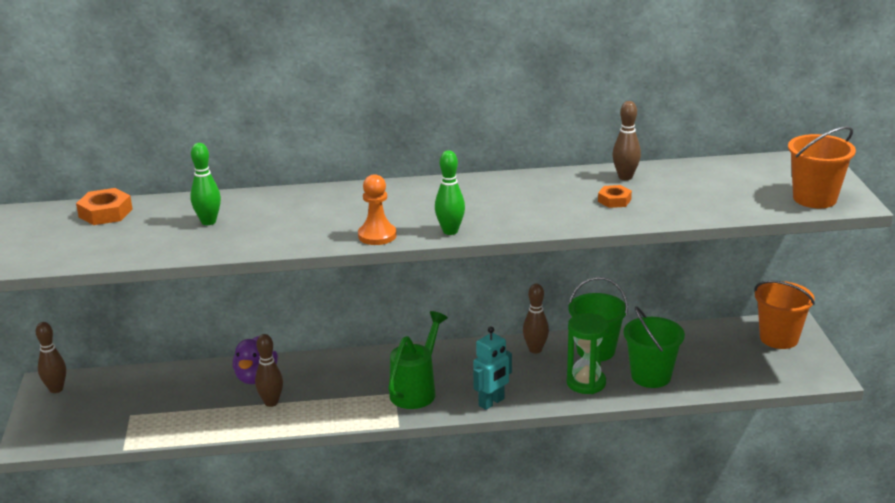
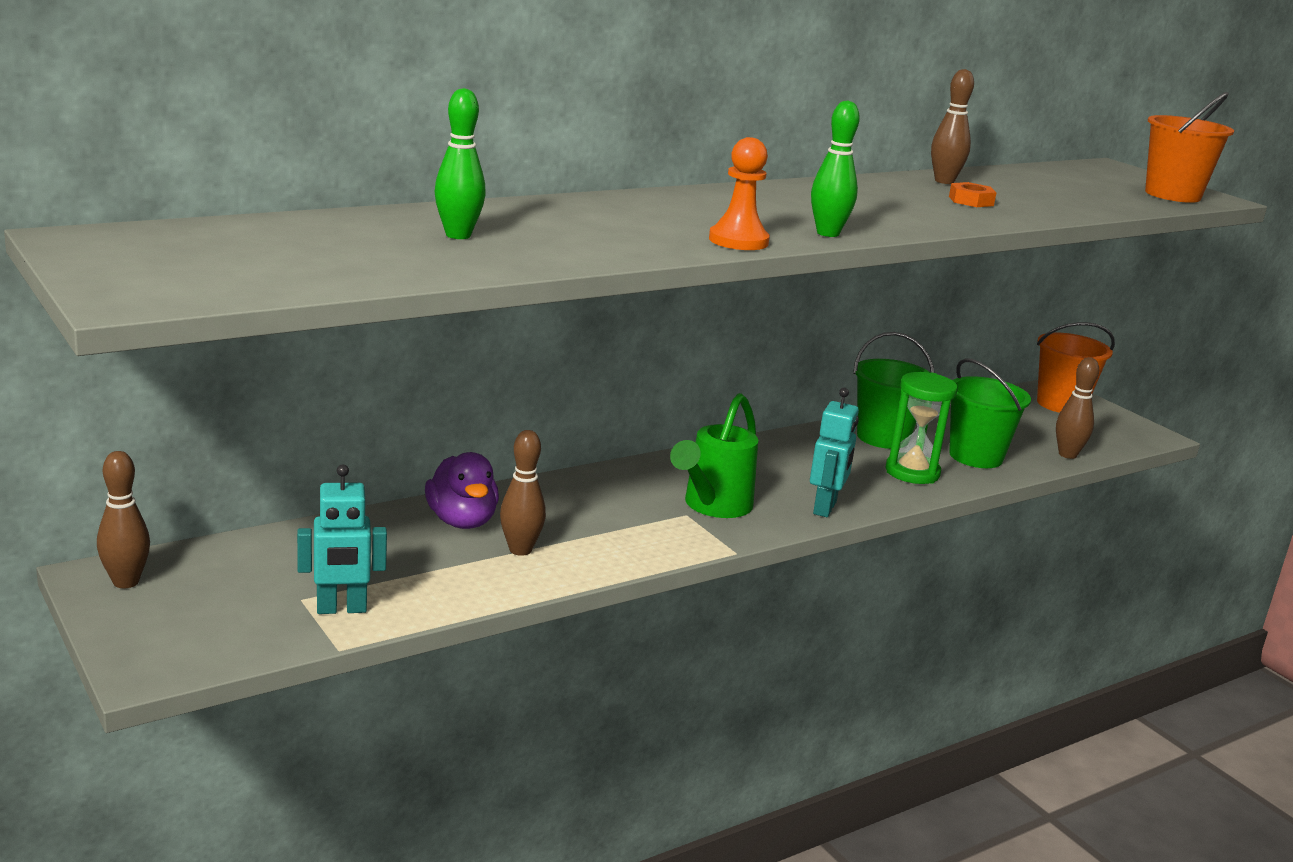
camera: 30 degrees left, 5 degrees down
(105, 213) = (260, 231): orange nut -> none
(144, 425) = (341, 609): none -> turquoise robot
(417, 390) = (712, 507): green watering can -> green watering can turned 150 degrees counterclockwise
(535, 349) = (810, 444): brown bowling pin -> brown bowling pin (1067, 455)

